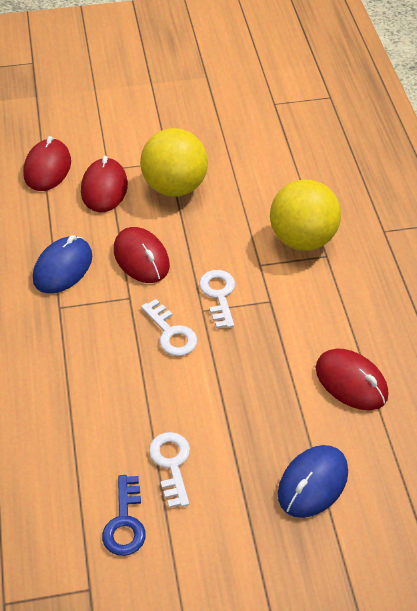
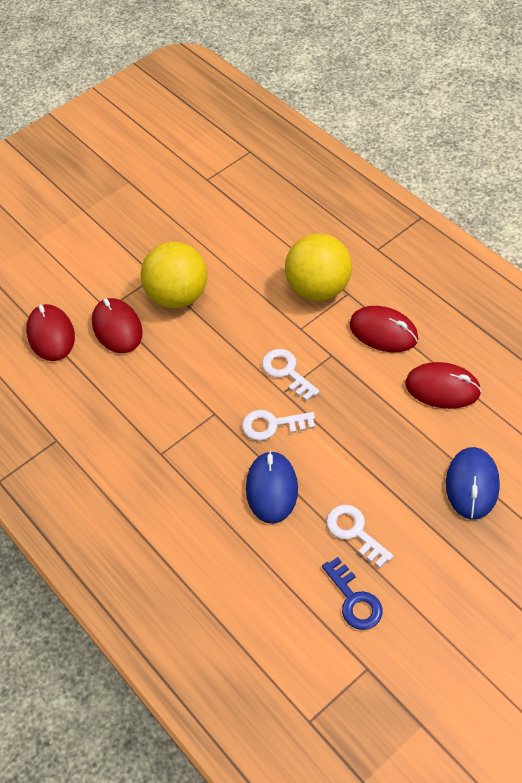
camera: 25 degrees left, 5 degrees up
(63, 268) = (136, 417): blue mouse -> blue mouse (272, 489)
(141, 258) = (198, 373): red mouse -> red mouse (383, 332)
(171, 333) = (272, 425): white key -> white key turned 150 degrees clockwise

